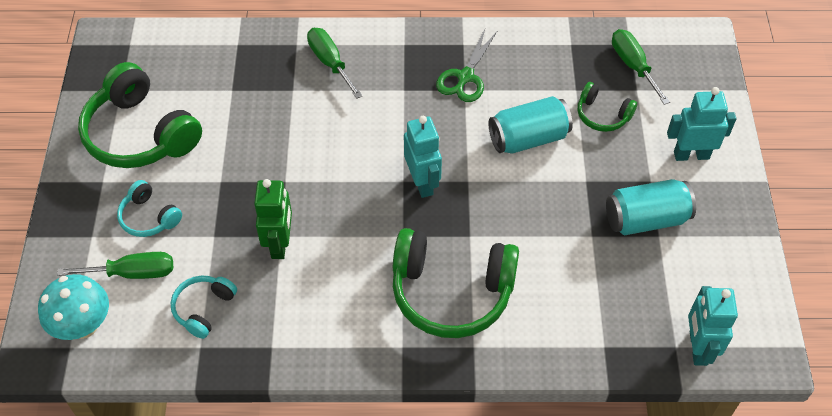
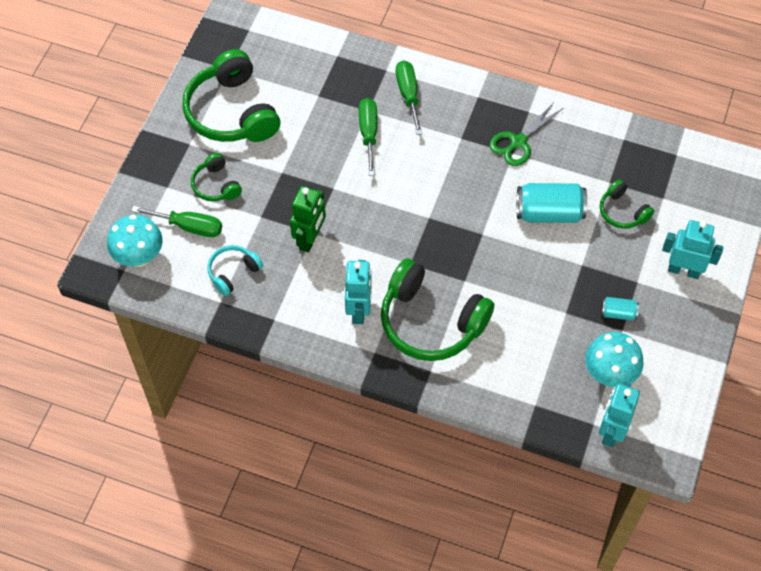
camera: 20 degrees right, 5 degrees up
(149, 217) = (216, 185): turquoise headphones -> green headphones
(422, 183) = (444, 224): turquoise robot -> turquoise robot (359, 310)
(633, 66) = (670, 175): green screwdriver -> green screwdriver (368, 133)
(646, 219) = (618, 313): turquoise can -> turquoise can, size x0.51
(666, 286) = (609, 374): none -> turquoise mushroom

